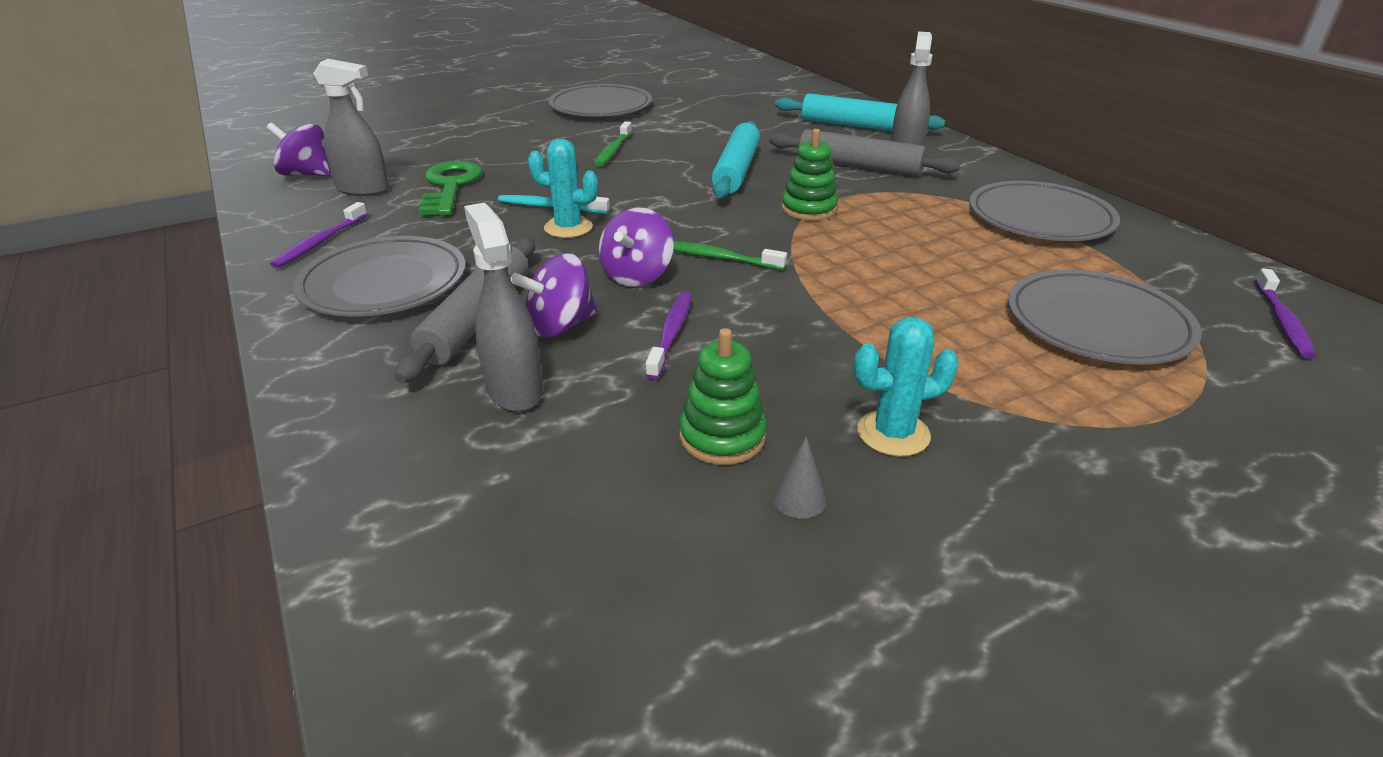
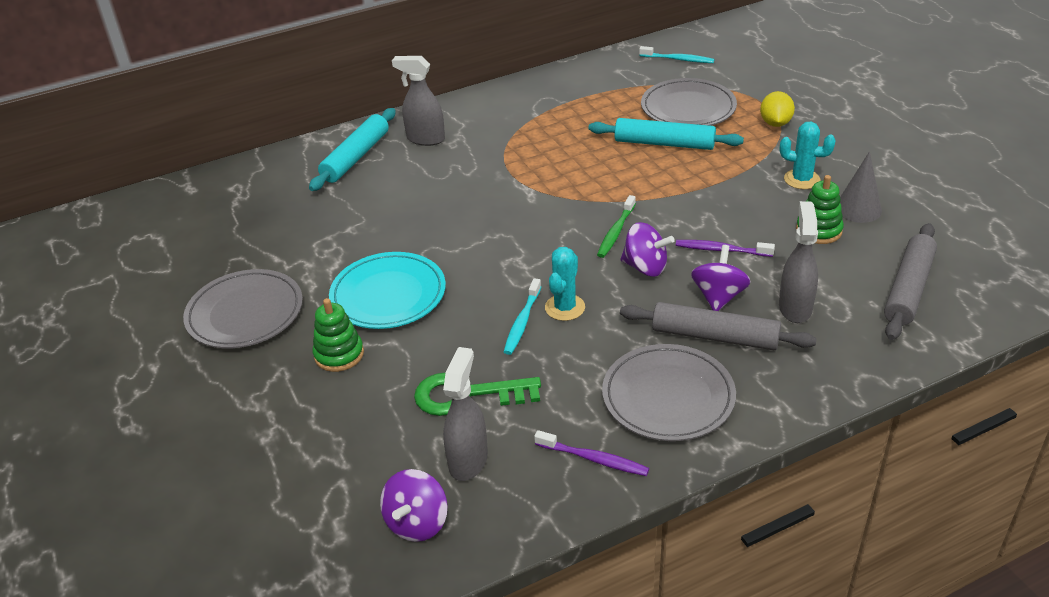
camera: 85 degrees left, 5 degrees up
(514, 390) = (795, 307): grey spray bottle -> grey spray bottle turned 120 degrees clockwise
(560, 326) = (718, 297): purple spinning top -> purple spinning top turned 135 degrees counterclockwise
(613, 150) = (388, 295): green toothbrush -> turquoise plate
(737, 170) = (452, 222): turquoise rolling pin -> turquoise rolling pin (664, 143)
(799, 498) = (858, 209): grey cone -> grey cone, size x1.80
(808, 209) = (535, 190): green stacking toy -> green stacking toy (339, 354)
(859, 166) = (452, 162): grey rolling pin -> grey rolling pin (908, 289)
(893, 433) = (802, 179): turquoise cactus -> turquoise cactus turned 60 degrees counterclockwise
(1040, 218) = (554, 103): grey plate -> none
(1100, 419) = (775, 123): none -> yellow lemon
(1282, 321) = (678, 59): purple toothbrush -> turquoise toothbrush

